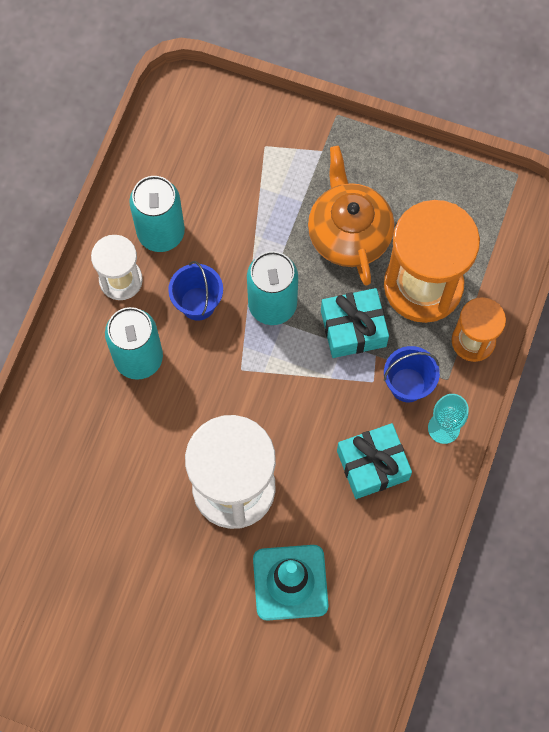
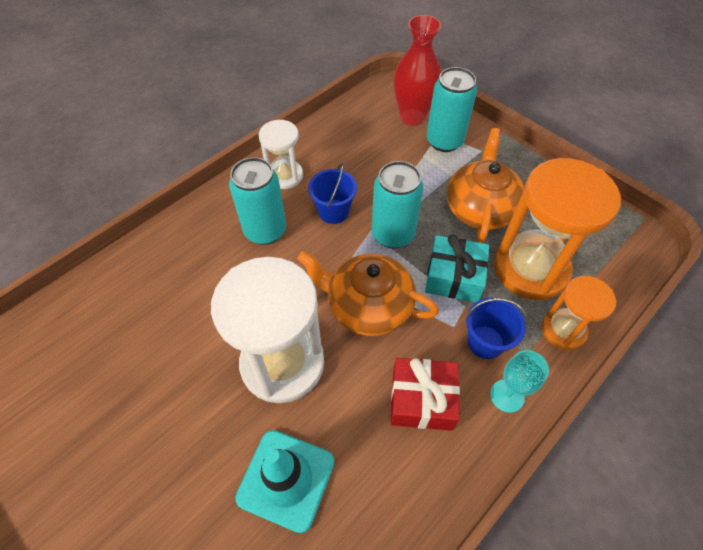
camera: 25 degrees right, 15 degrees down
(161, 233) = (332, 158): turquoise can -> turquoise can (444, 141)
(224, 132) = (412, 117): none -> red vase
(284, 396) = (368, 306): none -> orange teapot
(372, 465) = (422, 400): turquoise gift -> red gift

